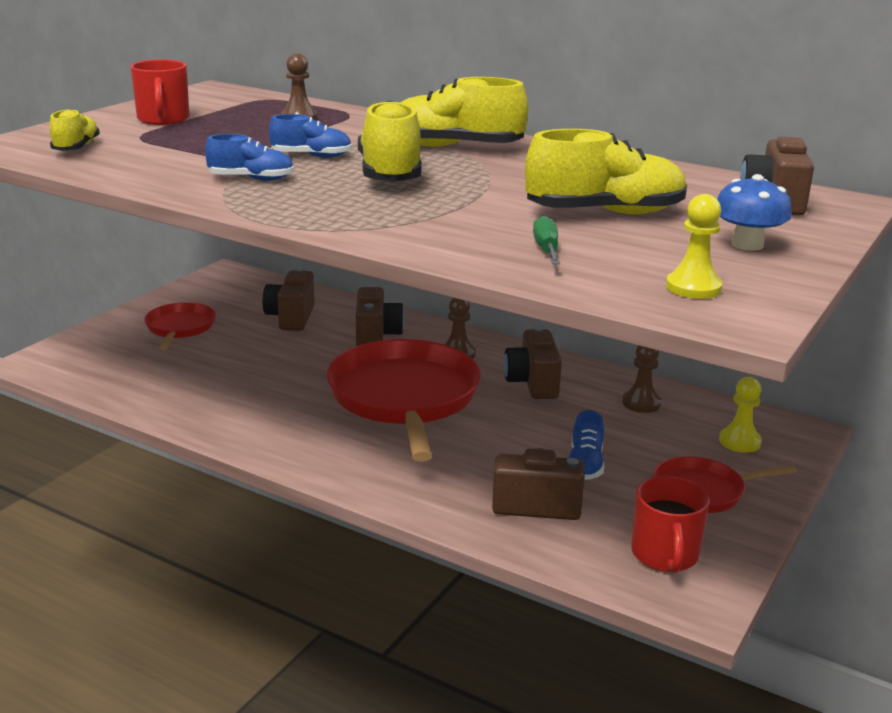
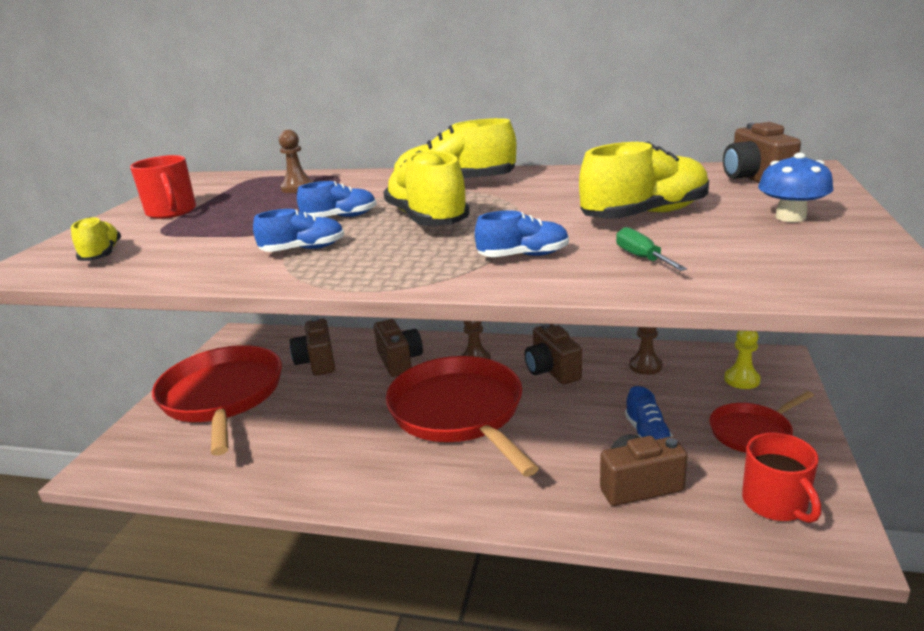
camera: 15 degrees left, 0 degrees up
(180, 328) = (222, 396): red pan -> red pan, size x1.97
(440, 225) = (523, 256): none -> blue shoe
(693, 288) = (809, 265): yellow pawn -> none

